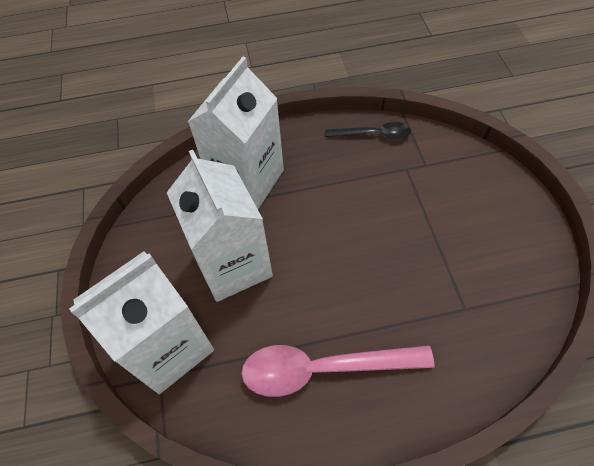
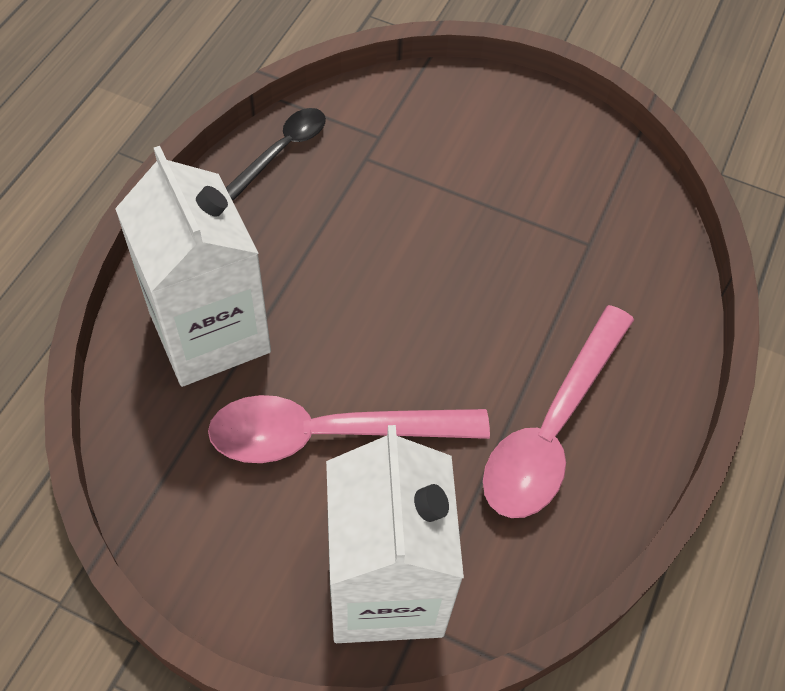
camera: 60 degrees left, 0 degrees up
(233, 265) = (329, 434): white carton -> pink spoon

